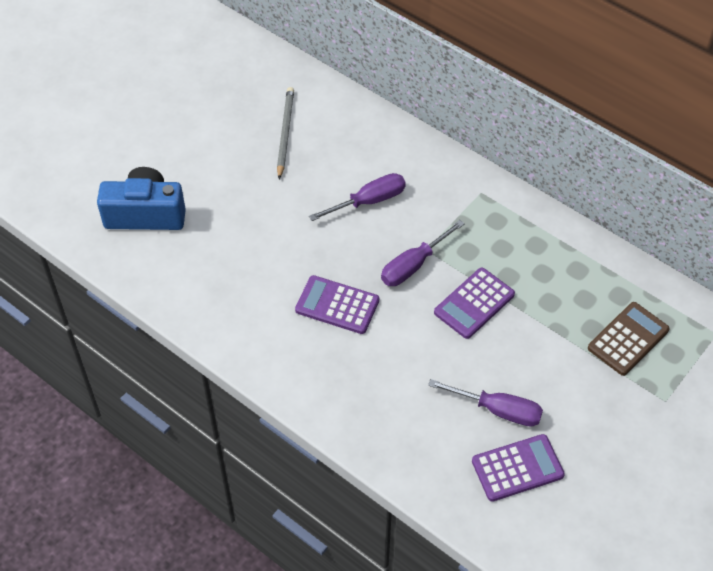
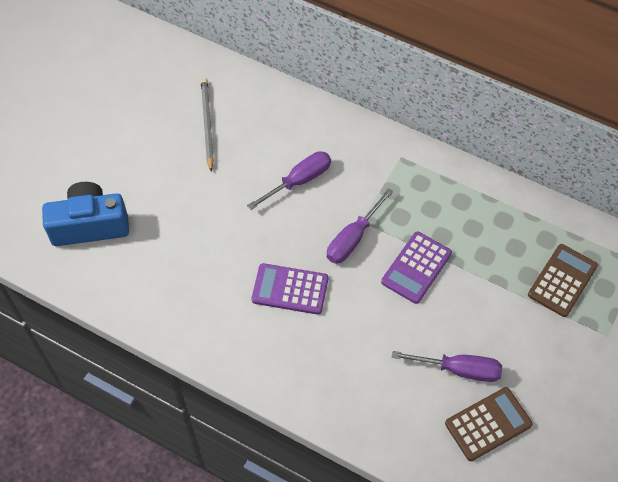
camera: 10 degrees left, 5 degrees up
(517, 468) = (488, 424): purple calculator -> brown calculator

